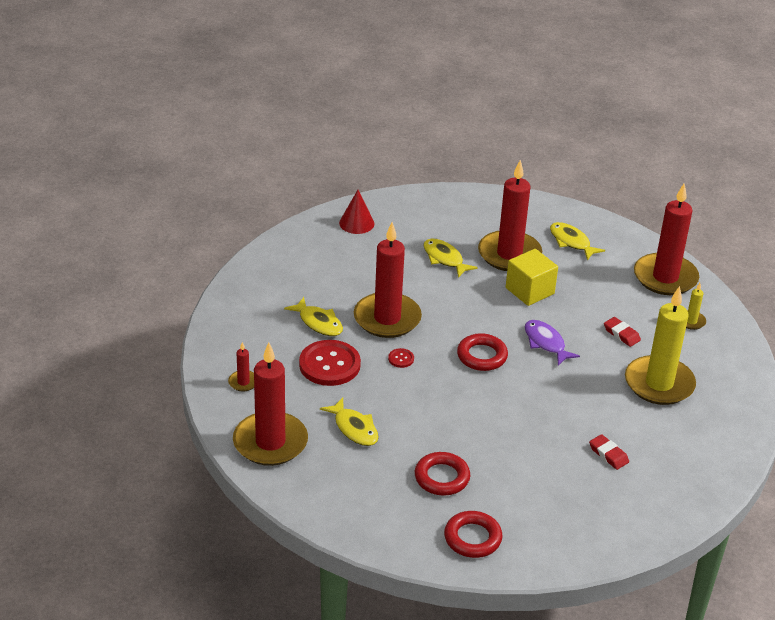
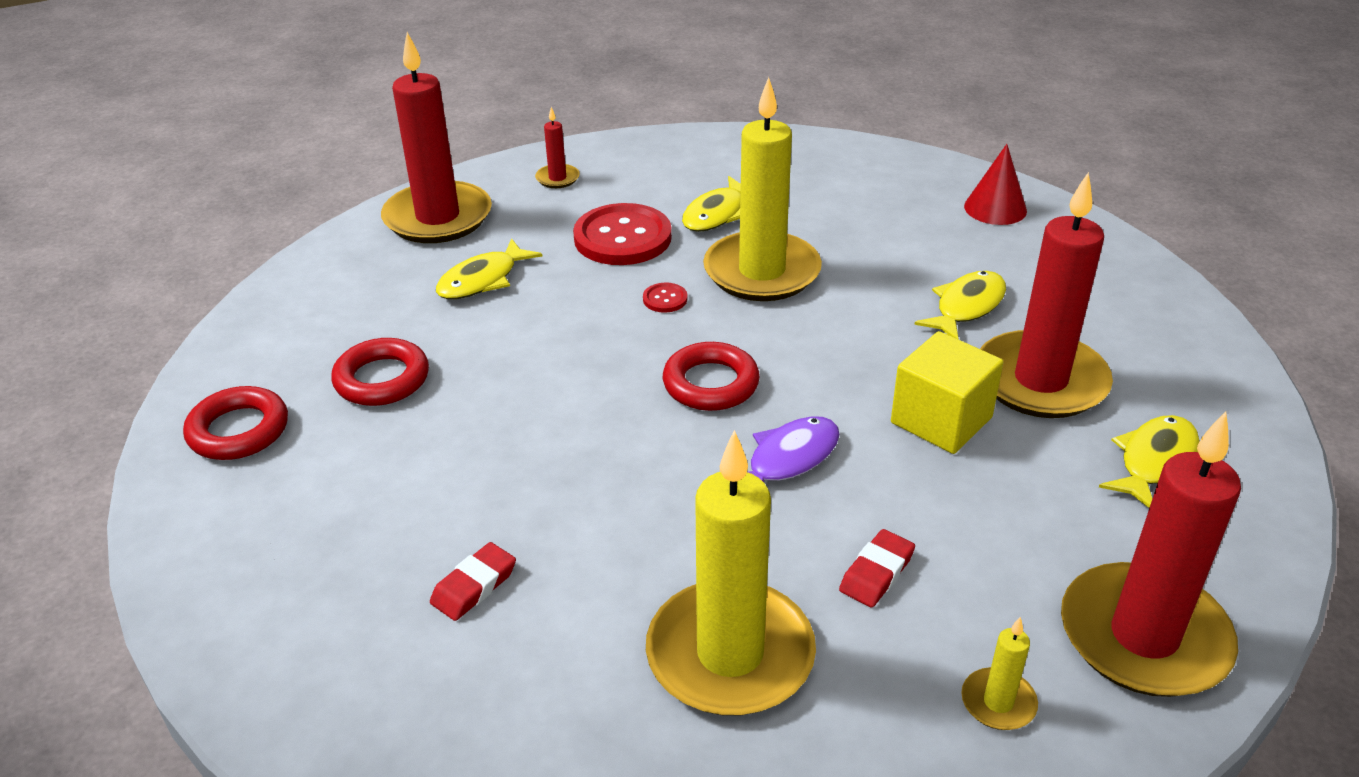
camera: 80 degrees right, 0 degrees up
(387, 318) = (762, 272): red candle -> yellow candle

